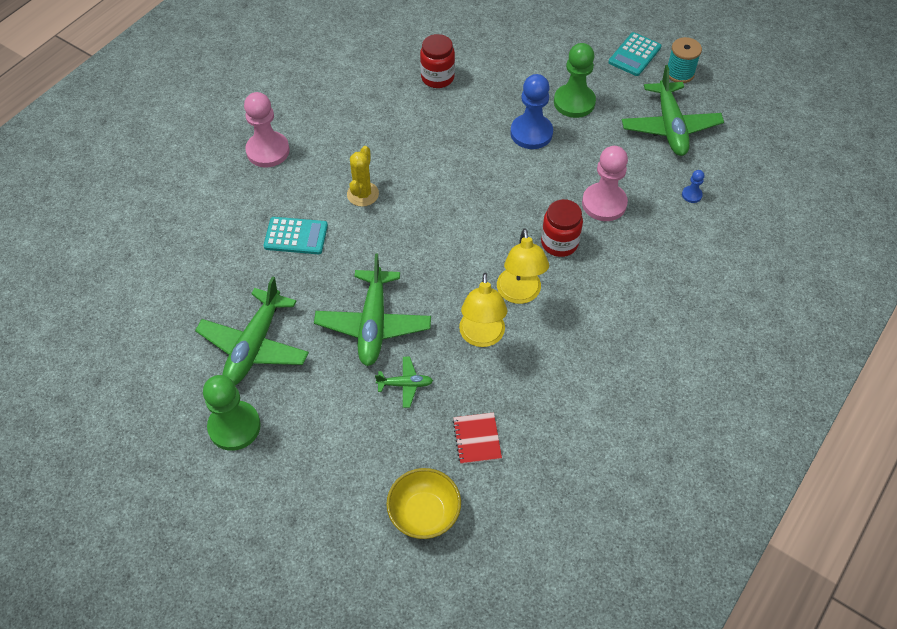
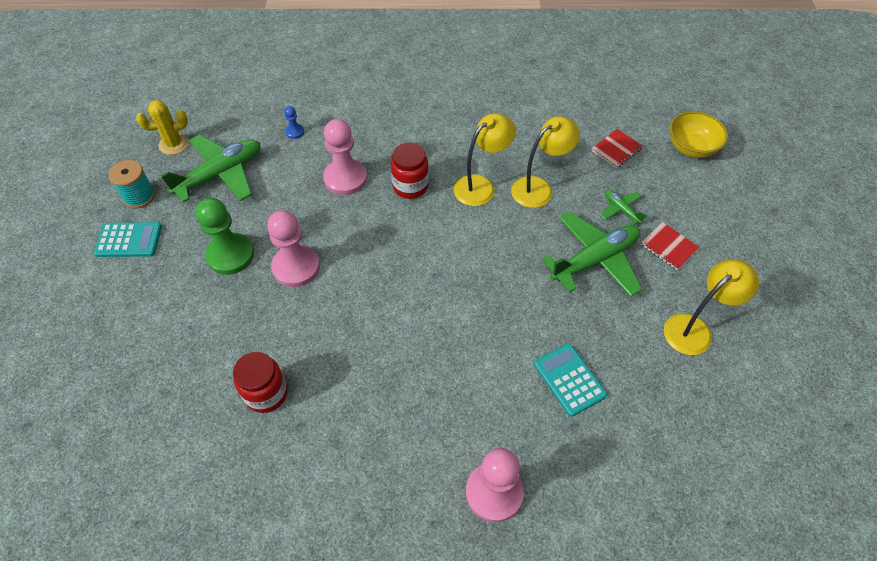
camera: 125 degrees left, 0 degrees up
(234, 427) = (763, 291): green pawn -> none
(254, 345) = (695, 329): green plane -> yellow lamp
(337, 390) = (668, 247): none -> red notebook
(363, 194) = (476, 357): yellow cactus -> yellow cactus (174, 144)
(531, 133) = (296, 267): blue pawn -> pink pawn

